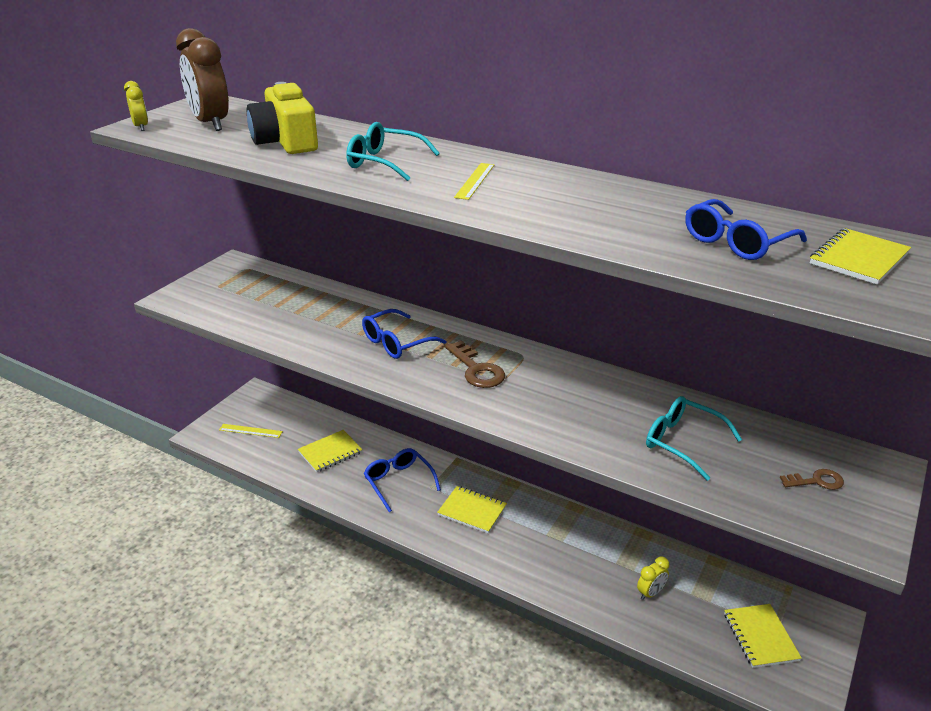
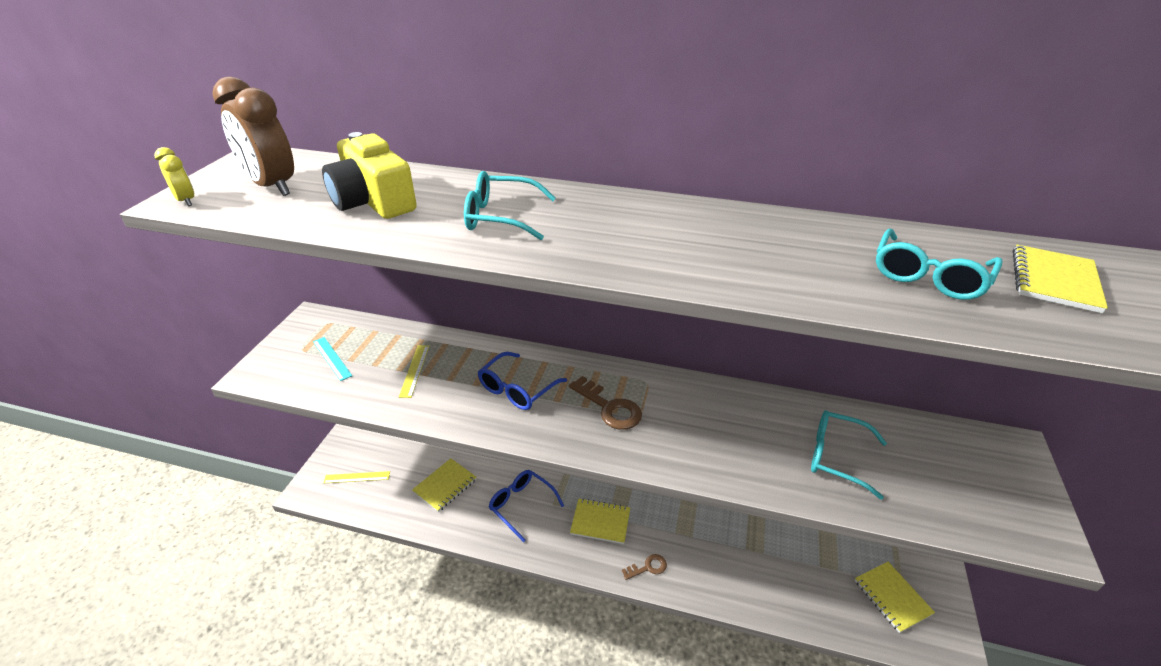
camera: 15 degrees left, 5 degrees up
(241, 296) = (332, 358): none -> turquoise ruler
(475, 181) = (613, 230): yellow ruler -> yellow ruler (414, 370)
(650, 593) = (786, 574): yellow clock -> none
(736, 242) = (928, 276): blue glasses -> turquoise glasses
(816, 481) = (970, 477): brown key -> brown key (647, 567)

